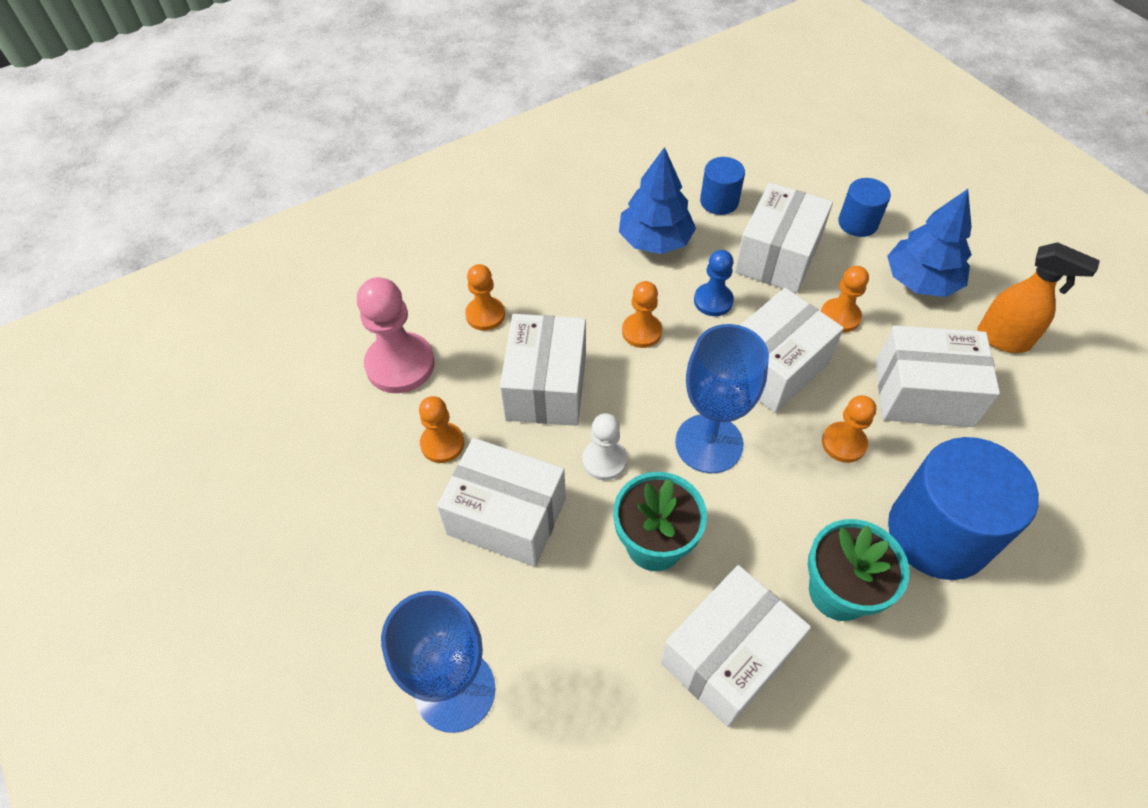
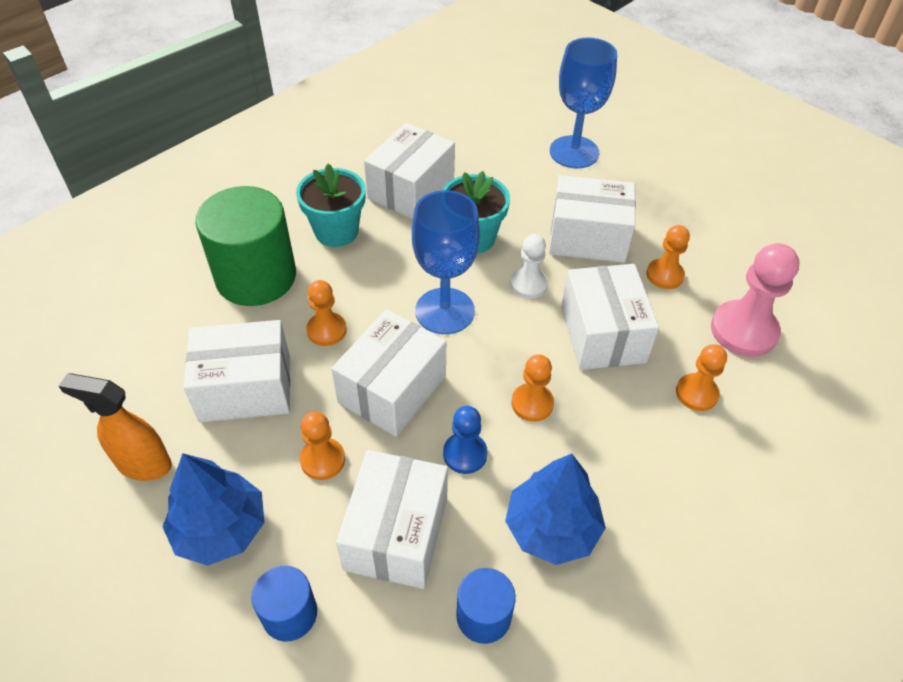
camera: 165 degrees right, 5 degrees down
(938, 533) = (256, 277): blue cylinder -> green cylinder

